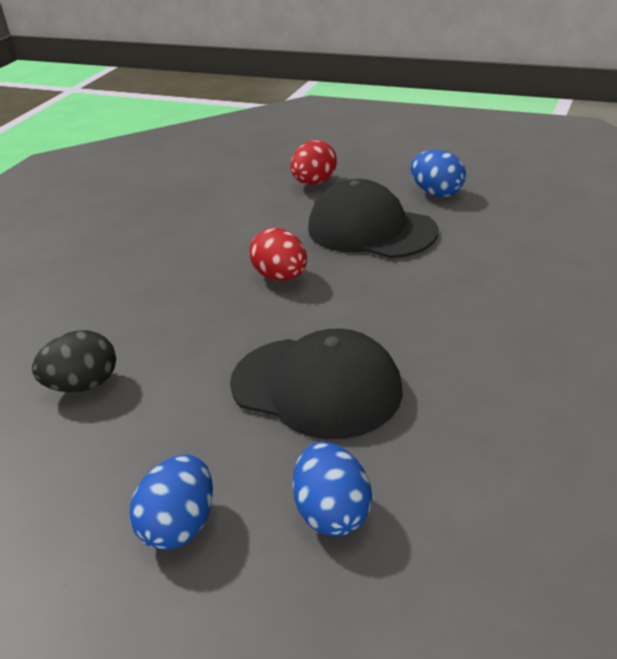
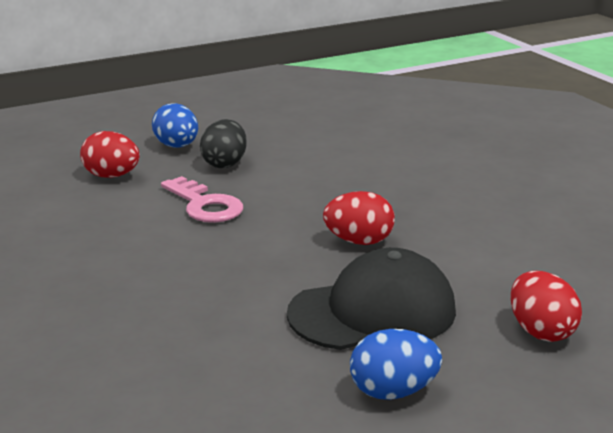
camera: 125 degrees right, 10 degrees down
(83, 385) = (336, 151): black egg -> black egg (224, 164)
(316, 387) = (205, 205): black cap -> pink key
(332, 513) = (112, 176): blue egg -> red egg

